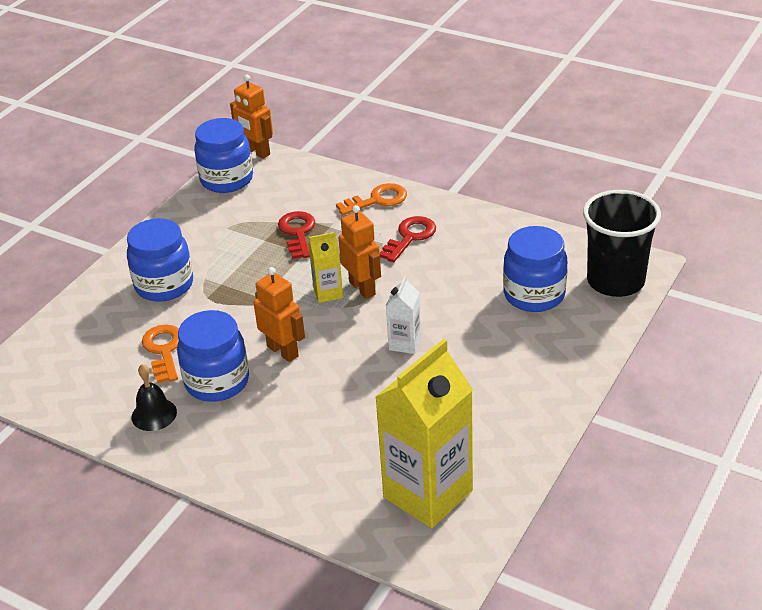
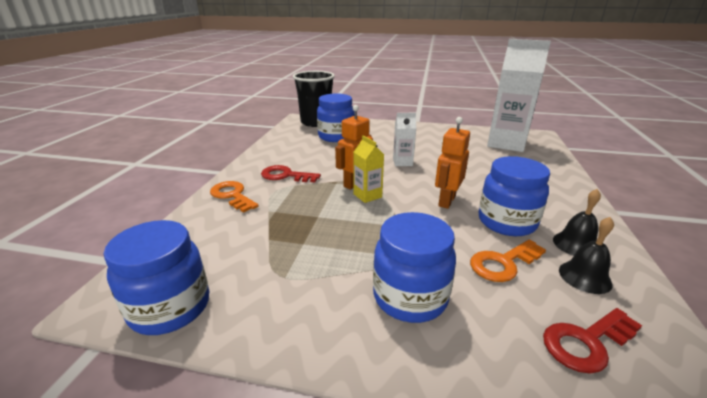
camera: 110 degrees left, 10 degrees down
(116, 393) = (585, 277): none -> black bell
(256, 152) = (102, 296): orange robot -> none
(297, 232) = (287, 226): red key -> red key (586, 342)
(428, 494) = (506, 143): yellow carton -> white carton

